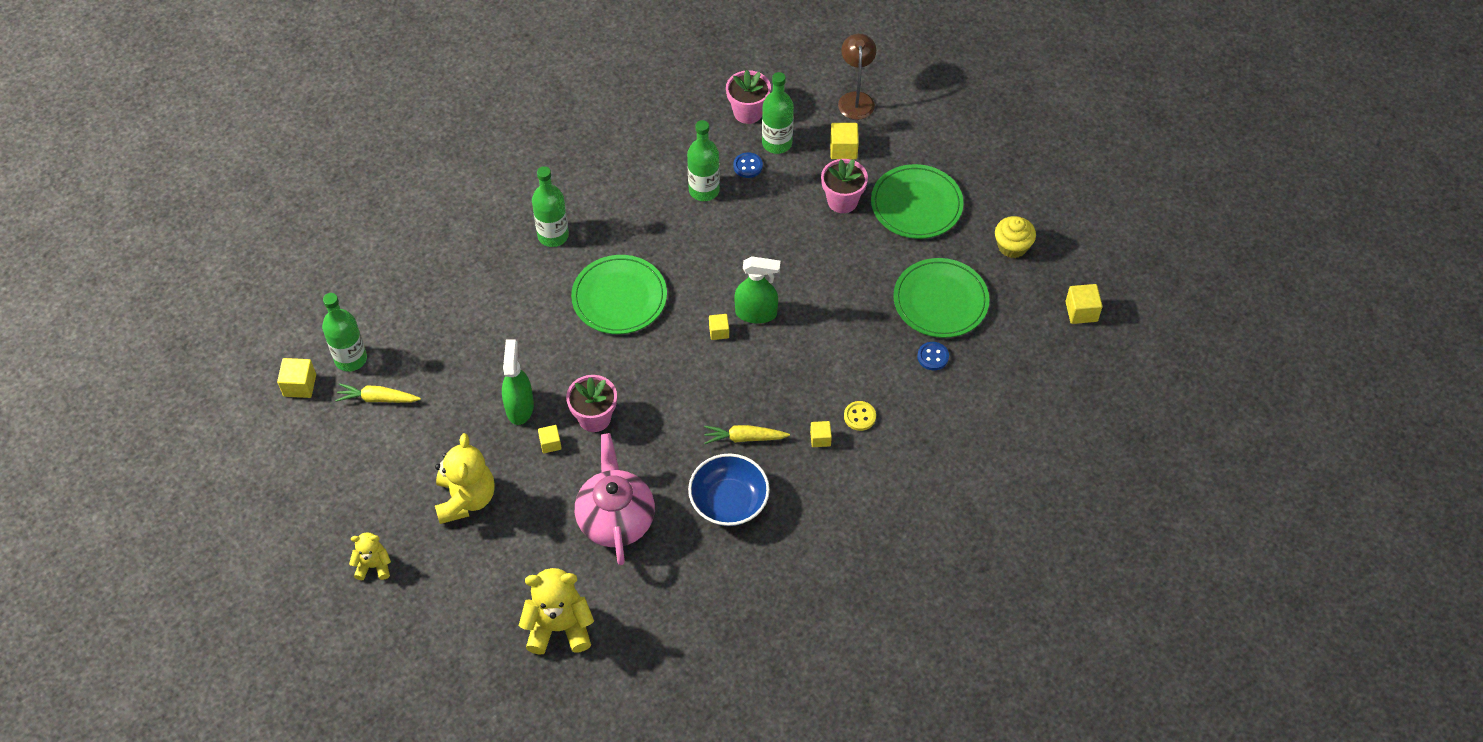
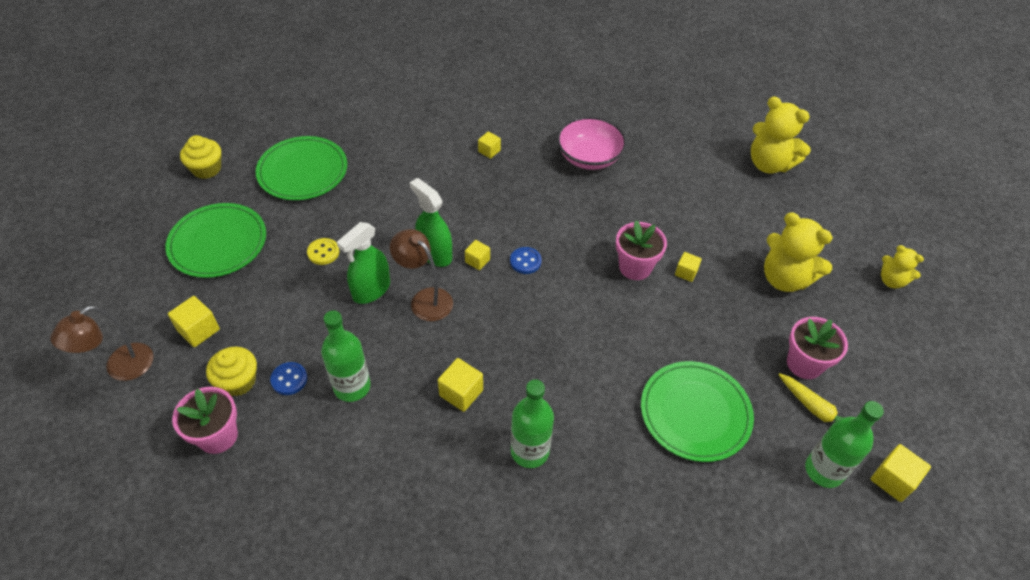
camera: 140 degrees left, 5 degrees down
(466, 499) = (785, 278): yellow teddy bear -> yellow teddy bear turned 90 degrees counterclockwise
(519, 407) = (690, 315): green spray bottle -> green spray bottle (371, 290)
(616, 519) = (677, 196): pink teapot -> none
(619, 297) = (526, 345): green plate -> green plate (695, 413)
(723, 276) = (425, 299): none -> brown lamp
(729, 501) = (589, 157): blue bowl -> pink bowl
(744, 438) = (538, 183): yellow carrot -> none
(777, 143) = (238, 381): green bottle -> yellow cupcake
(842, 201) = (262, 288): pink flower pot -> pink flower pot (804, 364)
(859, 416) = (448, 146): yellow button -> yellow button (323, 252)
(933, 357) = (357, 145): blue button -> blue button (525, 261)
(1081, 311) = (234, 106): yellow cube -> yellow cube (461, 393)

